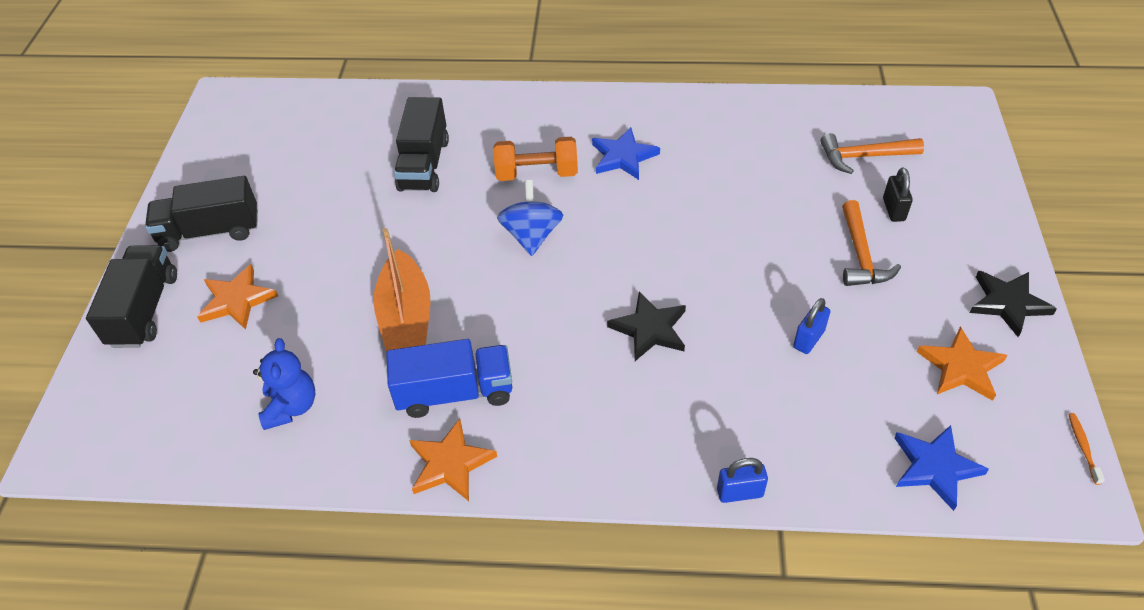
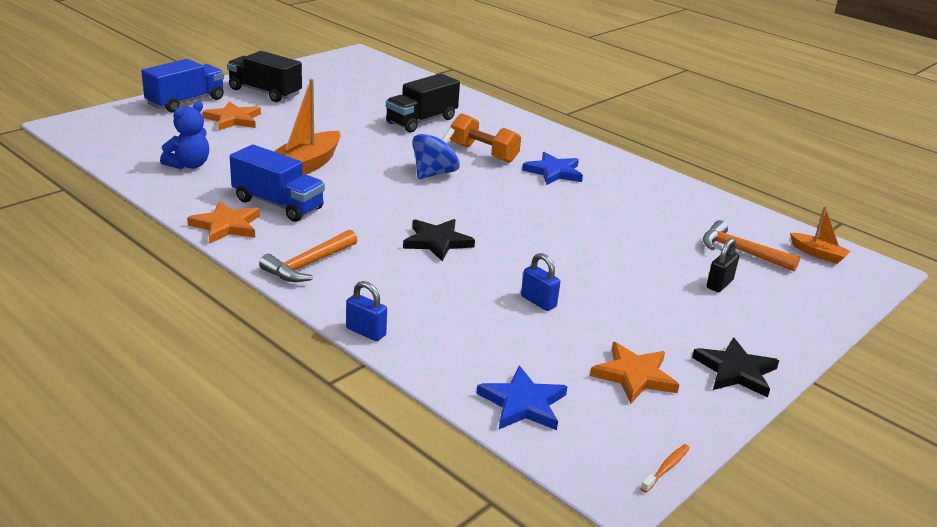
camera: 35 degrees right, 20 degrees down
(144, 310) = (186, 102): black truck -> blue truck
(808, 339) = (538, 301): blue padlock -> blue padlock turned 60 degrees clockwise
(861, 255) = (651, 289): orange hammer -> orange hammer (308, 265)
(910, 118) = (818, 254): none -> orange boat

